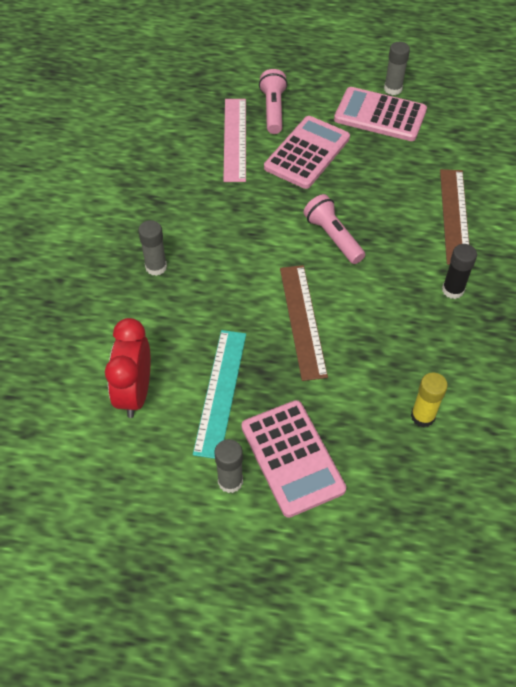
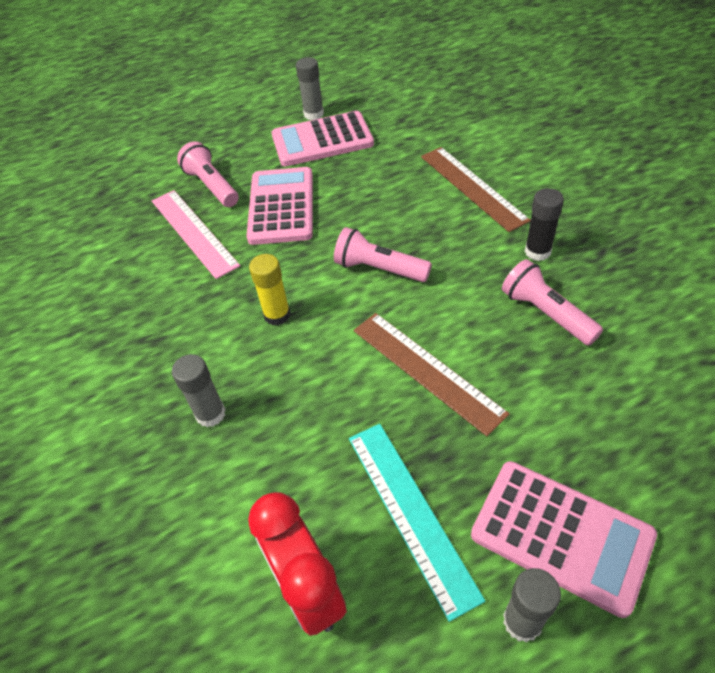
camera: 30 degrees left, 5 degrees down
(414, 334) = (546, 313): none -> pink flashlight
(422, 416) = (638, 390): yellow glue stick -> yellow glue stick (277, 315)

